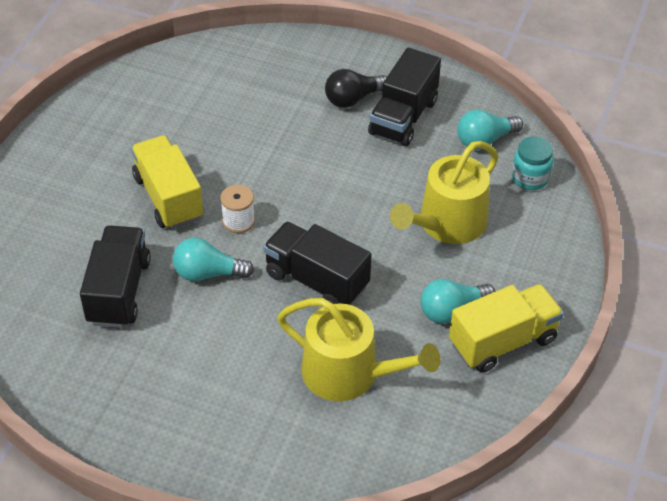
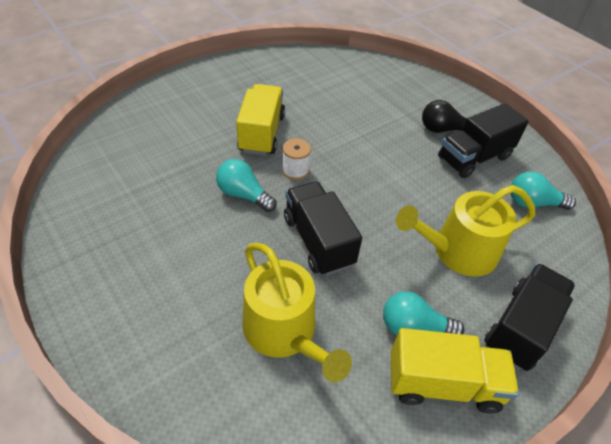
camera: 30 degrees right, 0 degrees up
(119, 291) = (174, 176): black truck -> black truck (521, 327)
(530, 178) = (557, 250): turquoise jar -> none

